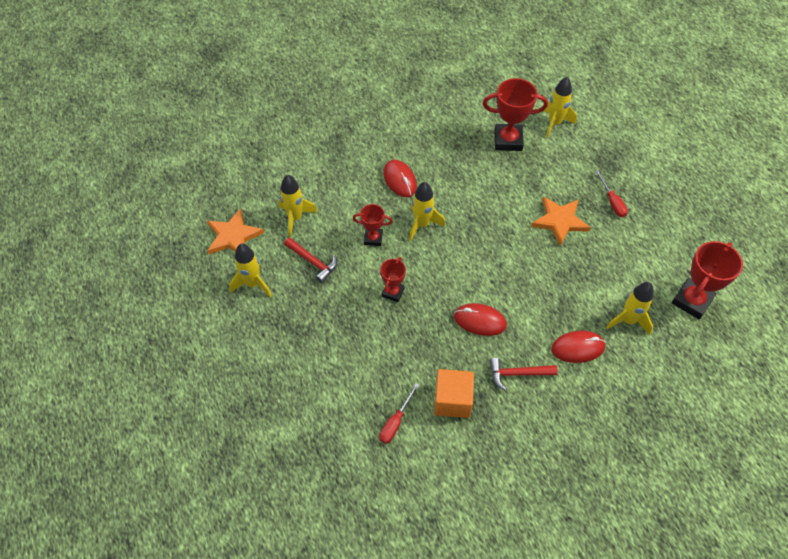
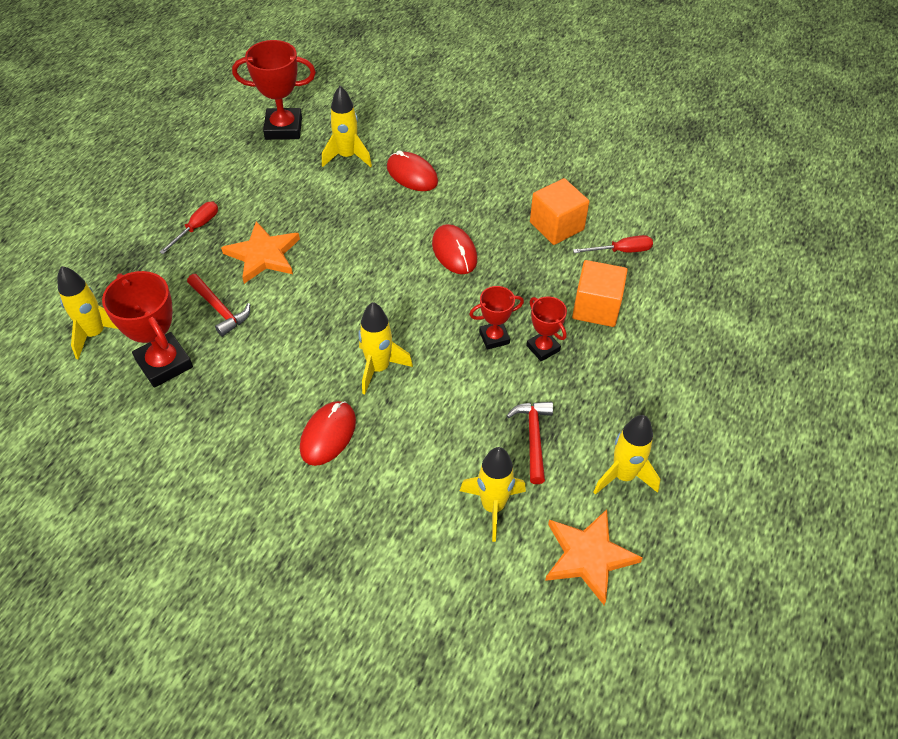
camera: 130 degrees left, 5 degrees down
(364, 364) = (596, 307): none -> orange cube
(373, 238) = (443, 402): red trophy -> red trophy (543, 348)
(517, 374) = (482, 199): red hammer -> red hammer (220, 309)

